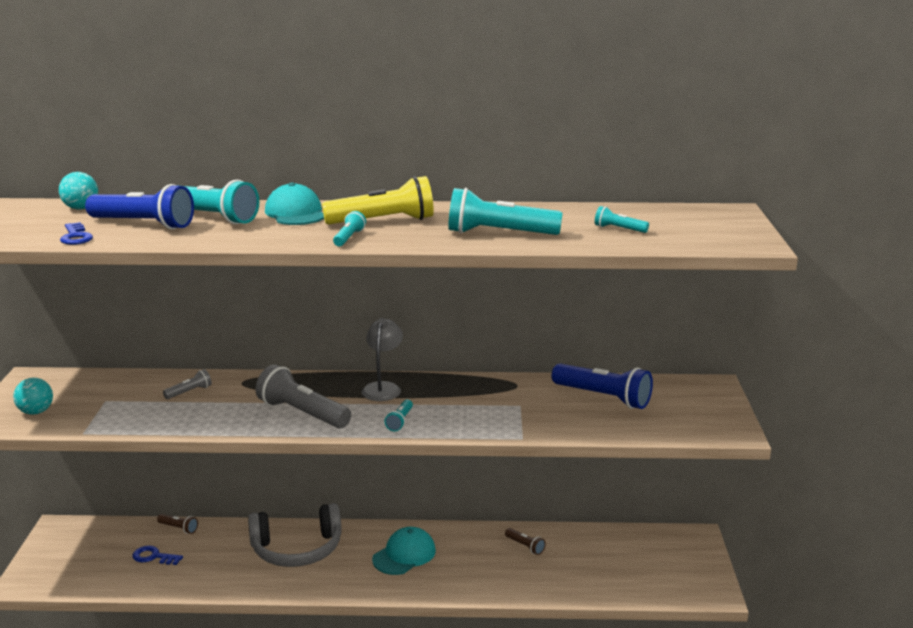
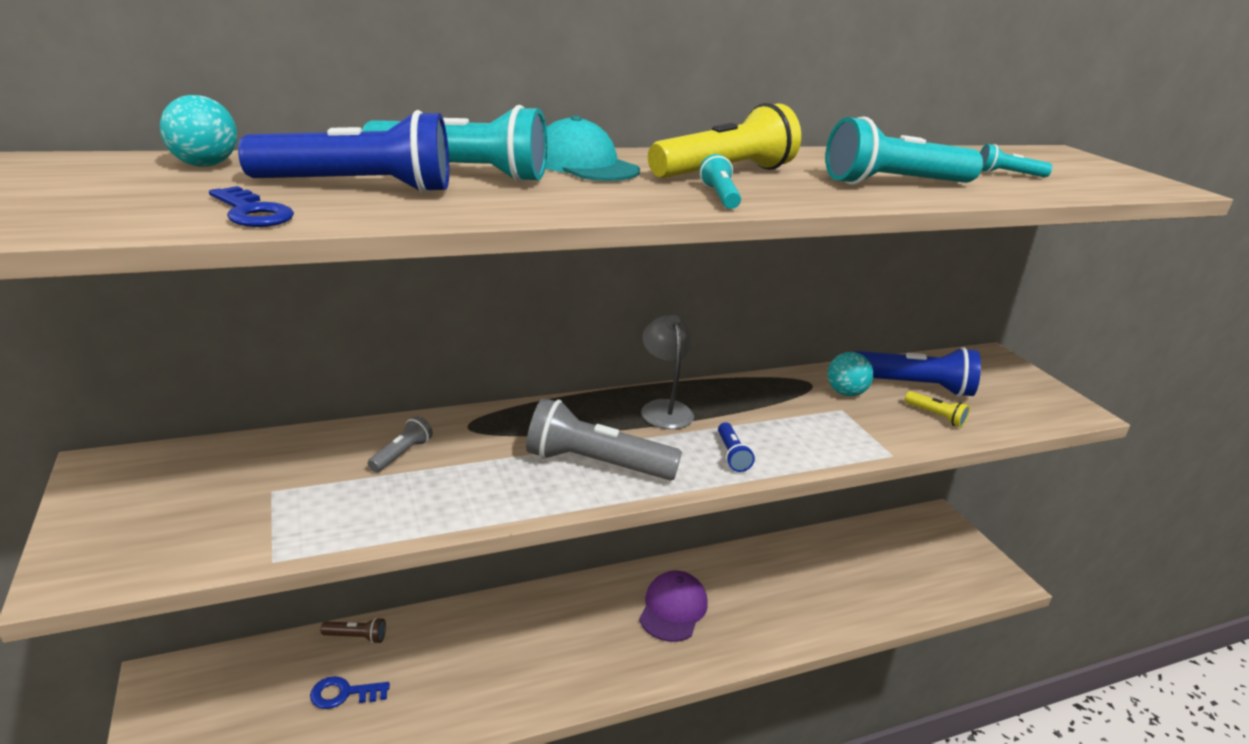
camera: 25 degrees left, 5 degrees up
(36, 412) = (155, 534): turquoise ball -> turquoise ball (845, 393)
(297, 549) = (538, 632): grey headphones -> none
(400, 421) = (732, 455): turquoise flashlight -> blue flashlight
(404, 555) = (673, 609): turquoise cap -> purple cap
(525, 546) = (792, 566): brown flashlight -> none
(593, 419) = (935, 416): none -> yellow flashlight

